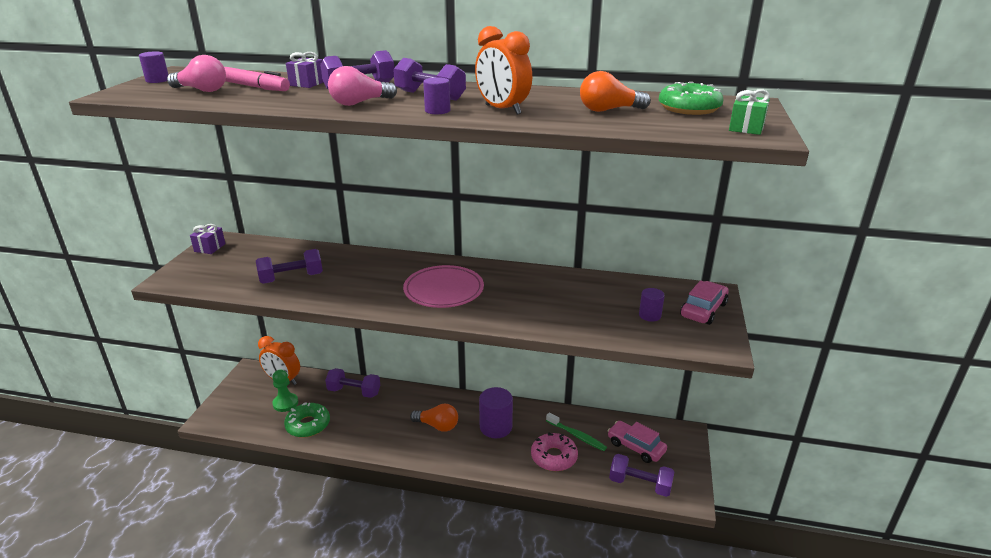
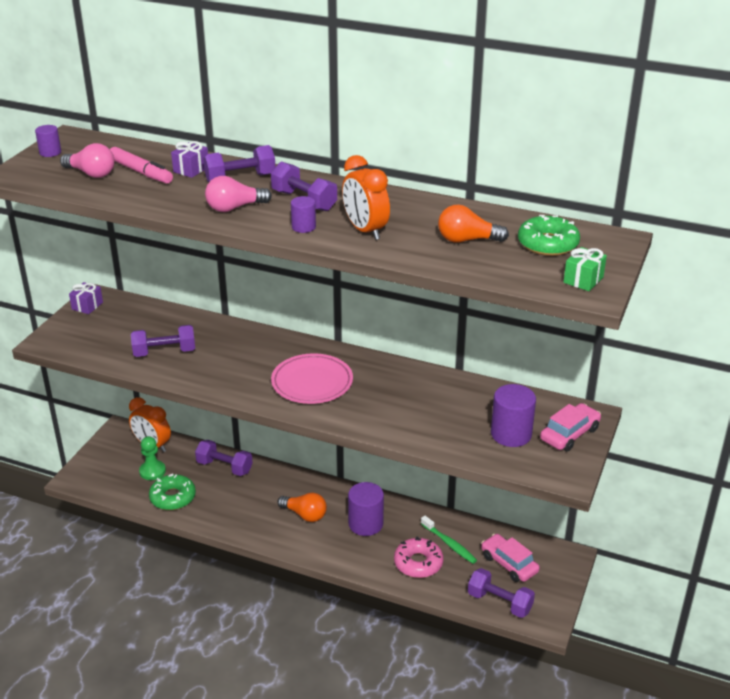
camera: 10 degrees right, 5 degrees up
(650, 315) = (511, 434): purple cylinder -> purple cylinder, size x1.81

